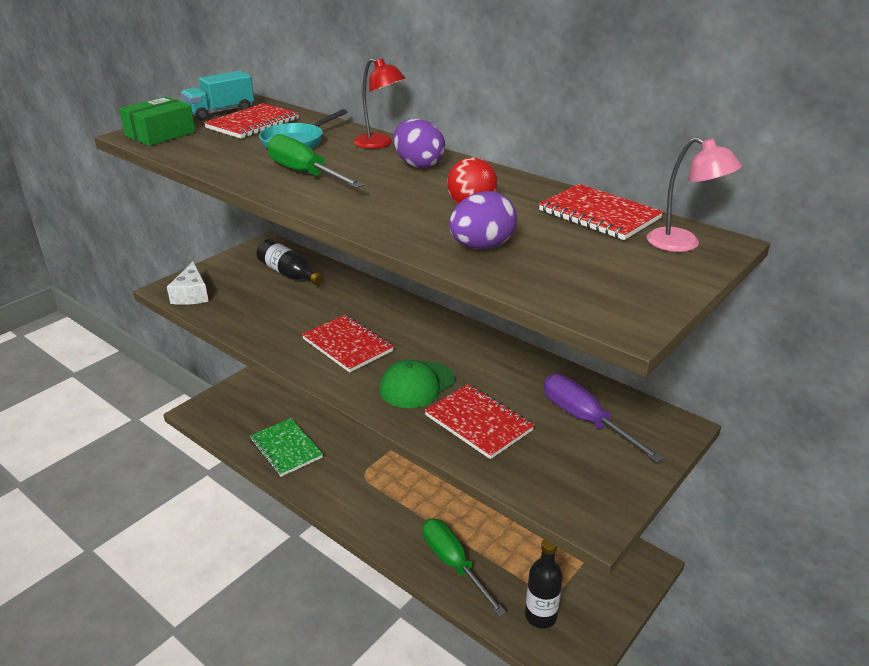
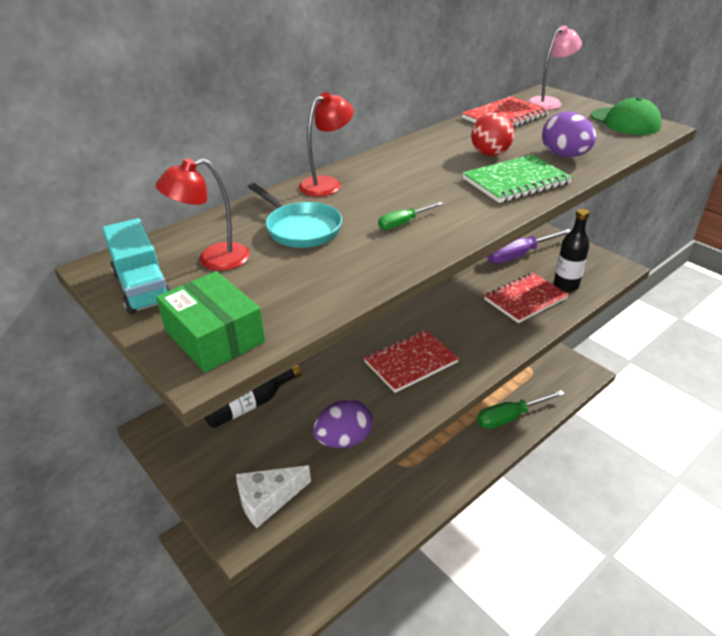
camera: 80 degrees left, 5 degrees up
(192, 294) = (268, 500): white cheese -> white cheese turned 150 degrees clockwise
(253, 124) = (213, 259): red notebook -> red lamp
(286, 449) = (358, 531): green notebook -> green notebook (516, 181)
(305, 174) = (403, 223): green screwdriver -> green screwdriver, size x0.48
(417, 385) = (476, 325): green cap -> green cap (625, 121)
(418, 165) = (392, 169): purple egg -> purple egg (344, 440)
(540, 616) = (553, 379): black bottle -> black bottle (566, 285)

